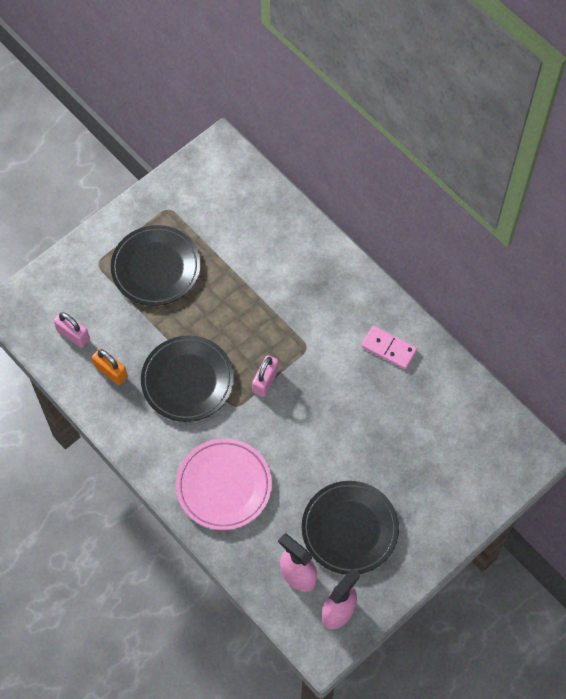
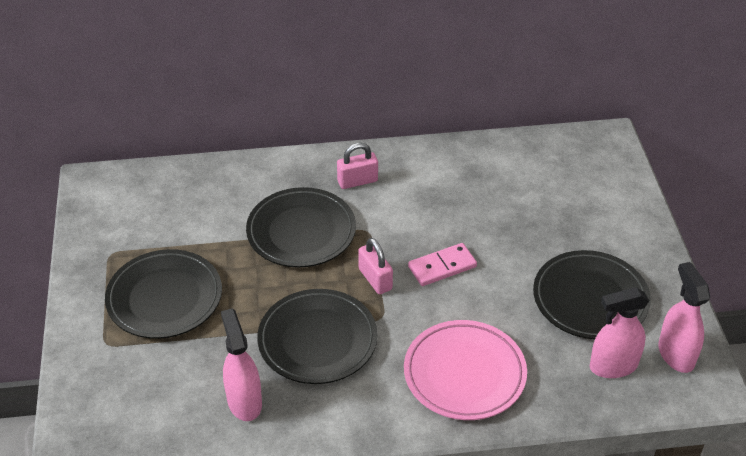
camera: 55 degrees left, 20 degrees down
(73, 335) = (167, 412): pink padlock -> pink padlock (357, 181)
(111, 371) = (244, 401): orange padlock -> pink spray bottle
(273, 307) = (301, 232): none -> black plate
(389, 349) = (422, 176): pink domino -> pink domino (442, 267)

